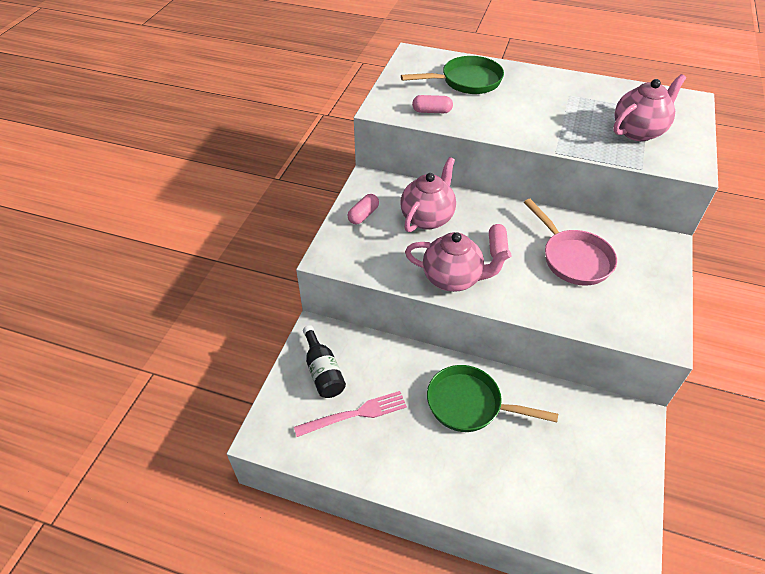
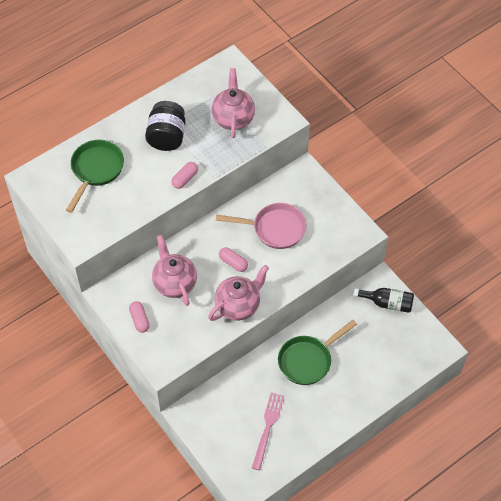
camera: 55 degrees left, 10 degrees up
(323, 371) = (222, 428): black bottle -> black bottle (387, 303)
(432, 111) = (111, 216): pink capsule -> pink capsule (185, 179)
(556, 102) = (167, 137): none -> black jar

